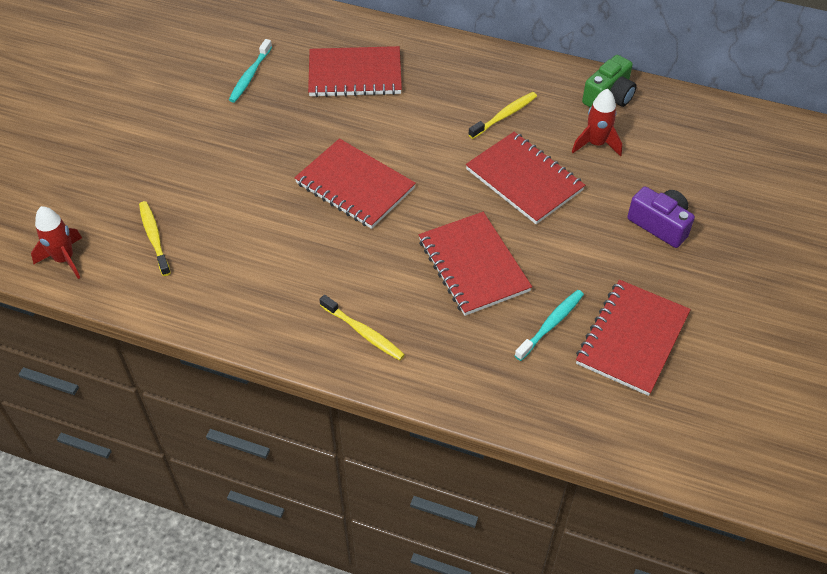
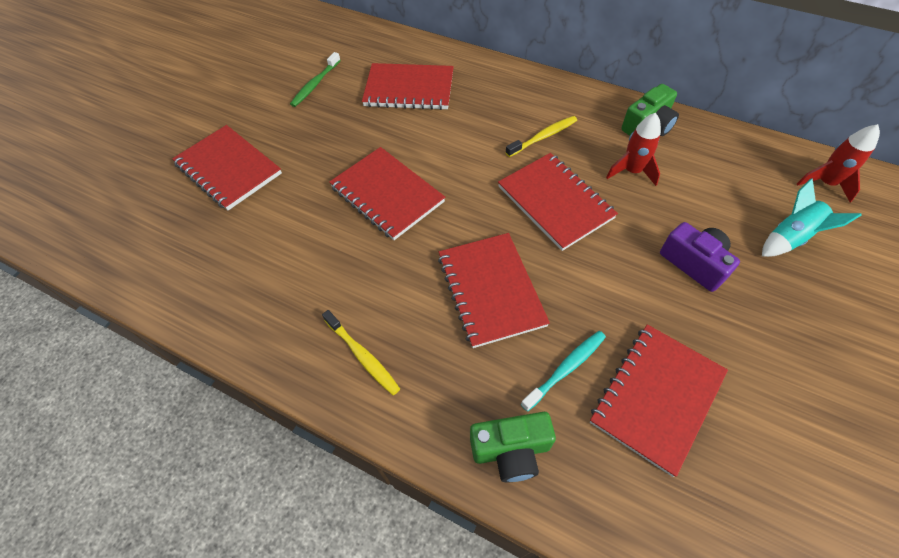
camera: 10 degrees right, 5 degrees up
(64, 259) = (96, 244): red rocket -> red rocket (825, 183)
(154, 237) = (185, 230): yellow toothbrush -> none
(180, 173) = (228, 169): none -> red notebook
(250, 76) = (315, 84): turquoise toothbrush -> green toothbrush
(511, 392) = (511, 450): none -> green camera
(746, 194) = (790, 237): none -> turquoise rocket

